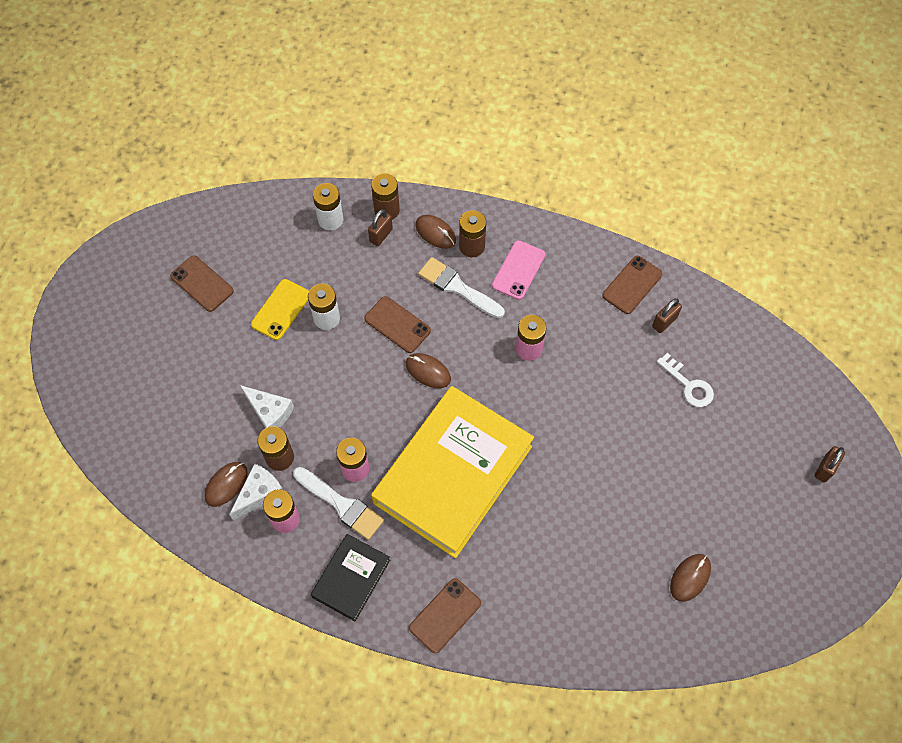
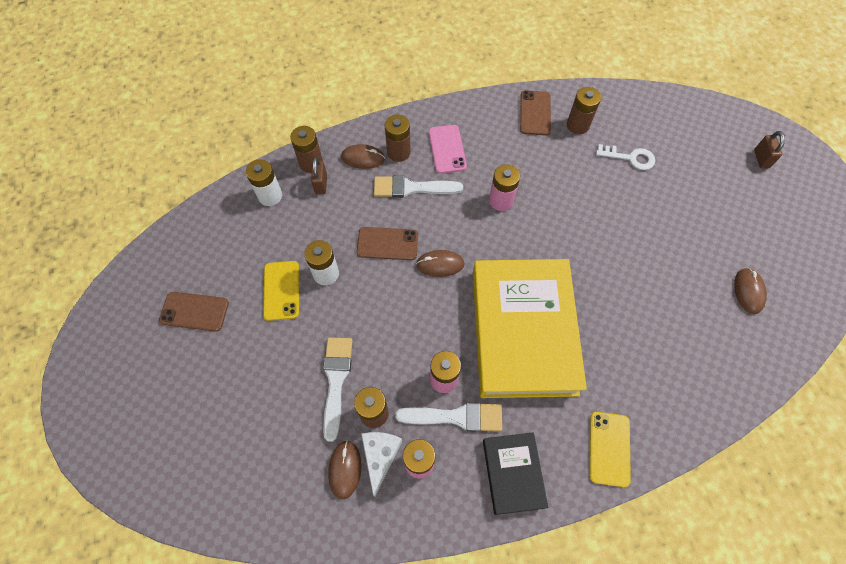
camera: 35 degrees left, 0 degrees up
(270, 412) = (336, 381): white cheese -> white brush
(445, 615) = (609, 448): brown phone -> yellow phone
(664, 322) = (577, 125): brown padlock -> brown battery

